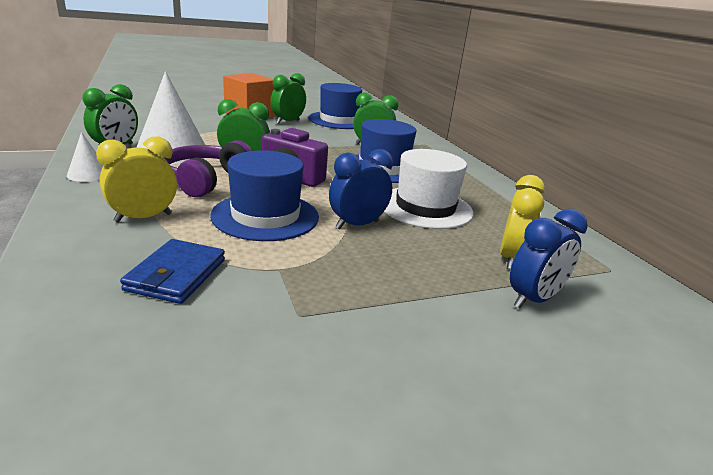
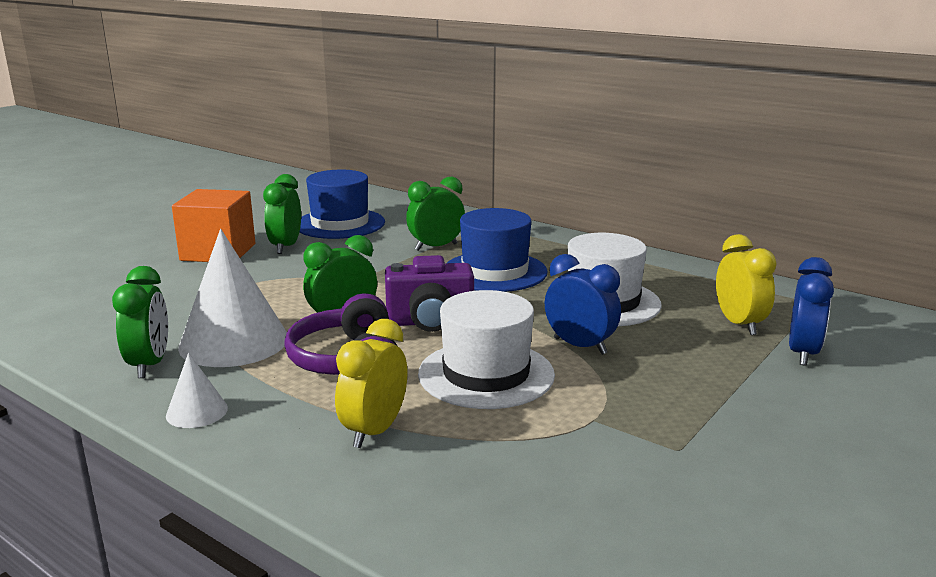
camera: 30 degrees left, 5 degrees down
(176, 275) = (523, 468): blue wallet -> none
(265, 216) = (486, 374): blue hat -> white hat
(357, 225) = (580, 346): blue clock -> blue clock turned 105 degrees clockwise

